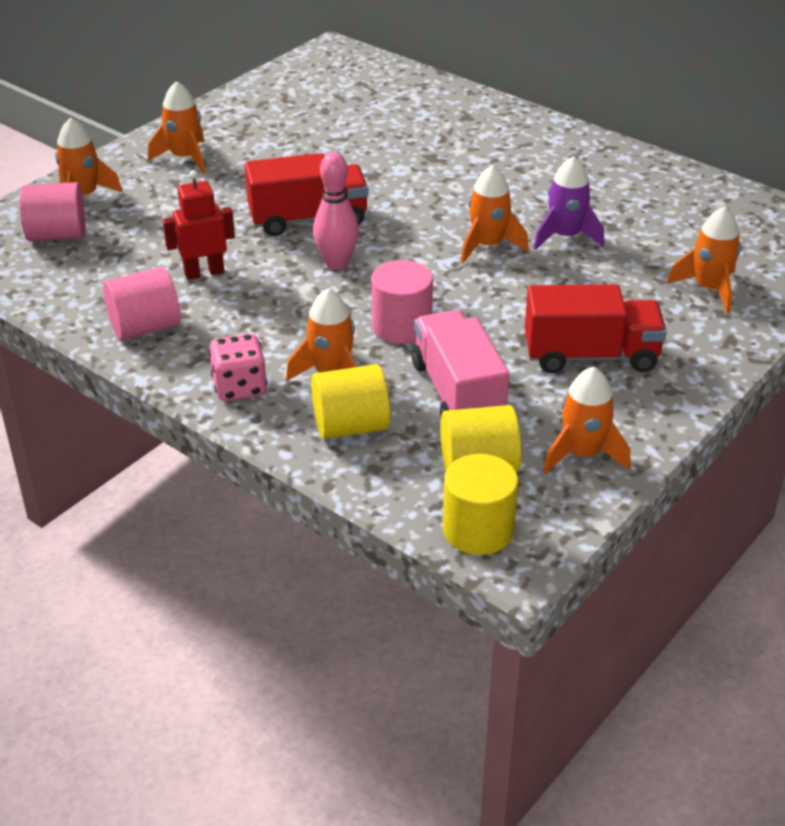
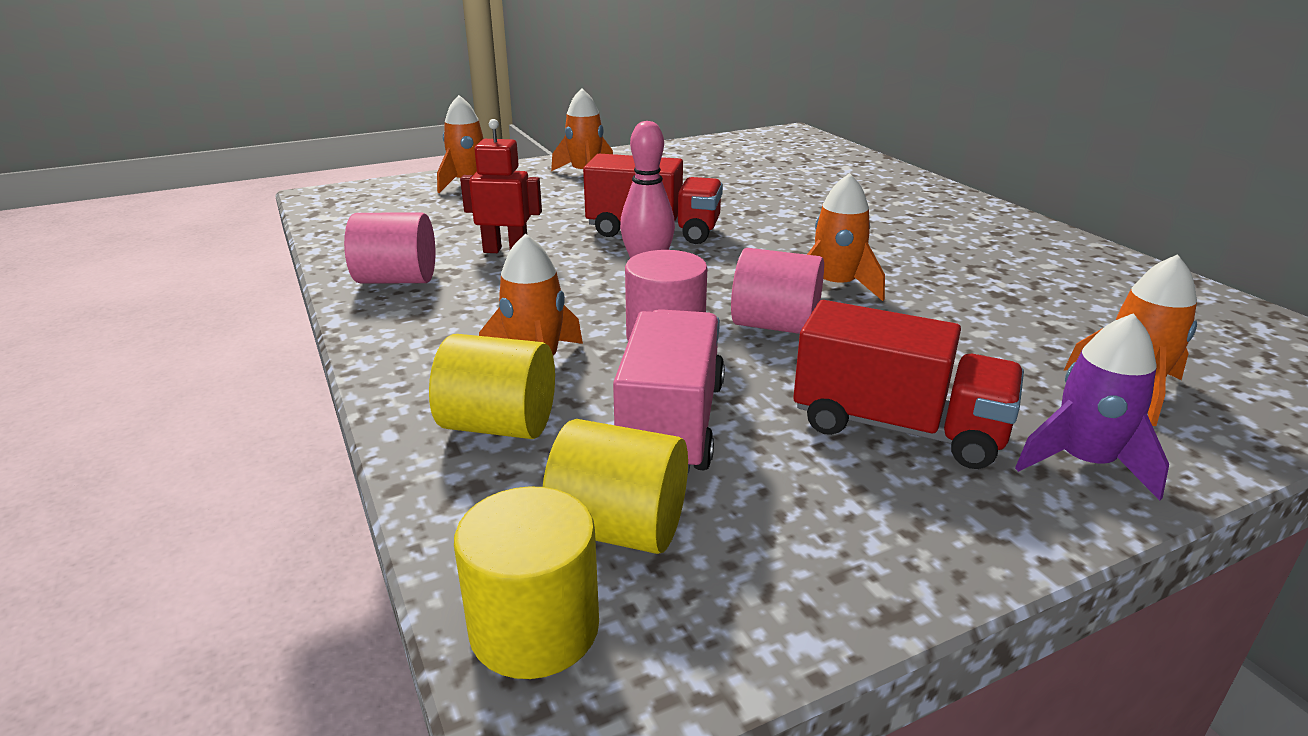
camera: 25 degrees right, 10 degrees down
(57, 235) = (413, 202): pink cylinder -> pink cylinder (775, 325)
(240, 387) = (422, 352): pink dice -> none
(565, 236) = (942, 296): purple rocket -> purple rocket (1084, 462)
(582, 454) = (798, 560): orange rocket -> none

